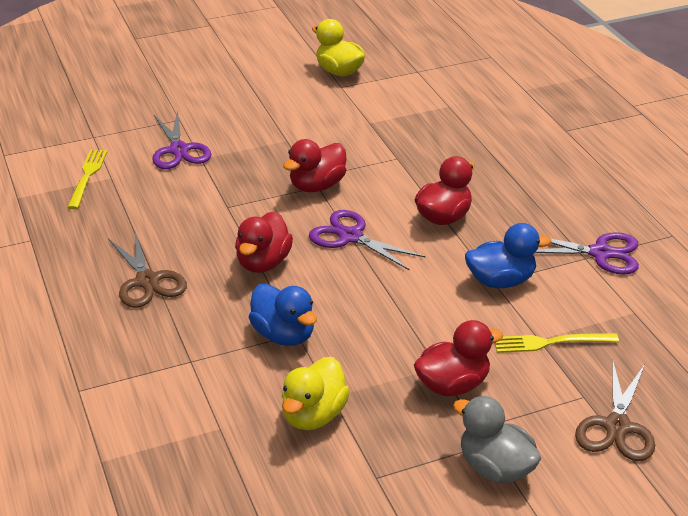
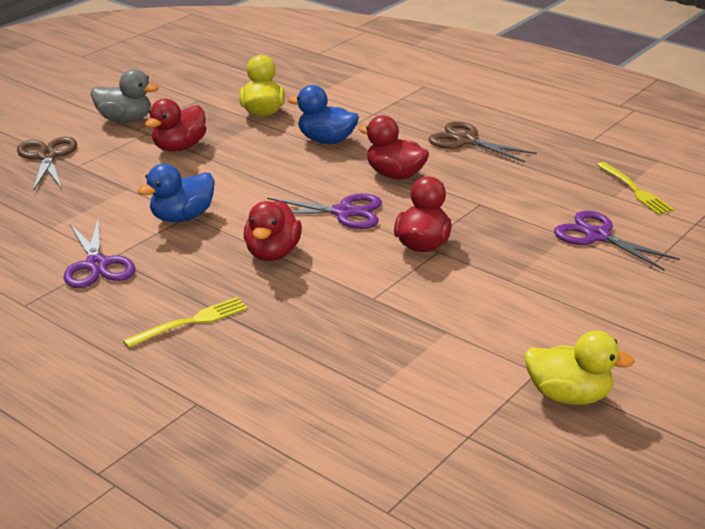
camera: 150 degrees right, 5 degrees down
(263, 263) = (395, 175): red duck -> red duck turned 45 degrees counterclockwise
(549, 343) = (118, 188): yellow fork -> yellow fork (192, 322)
(601, 253) = (96, 265): purple scissors -> purple scissors turned 90 degrees counterclockwise

